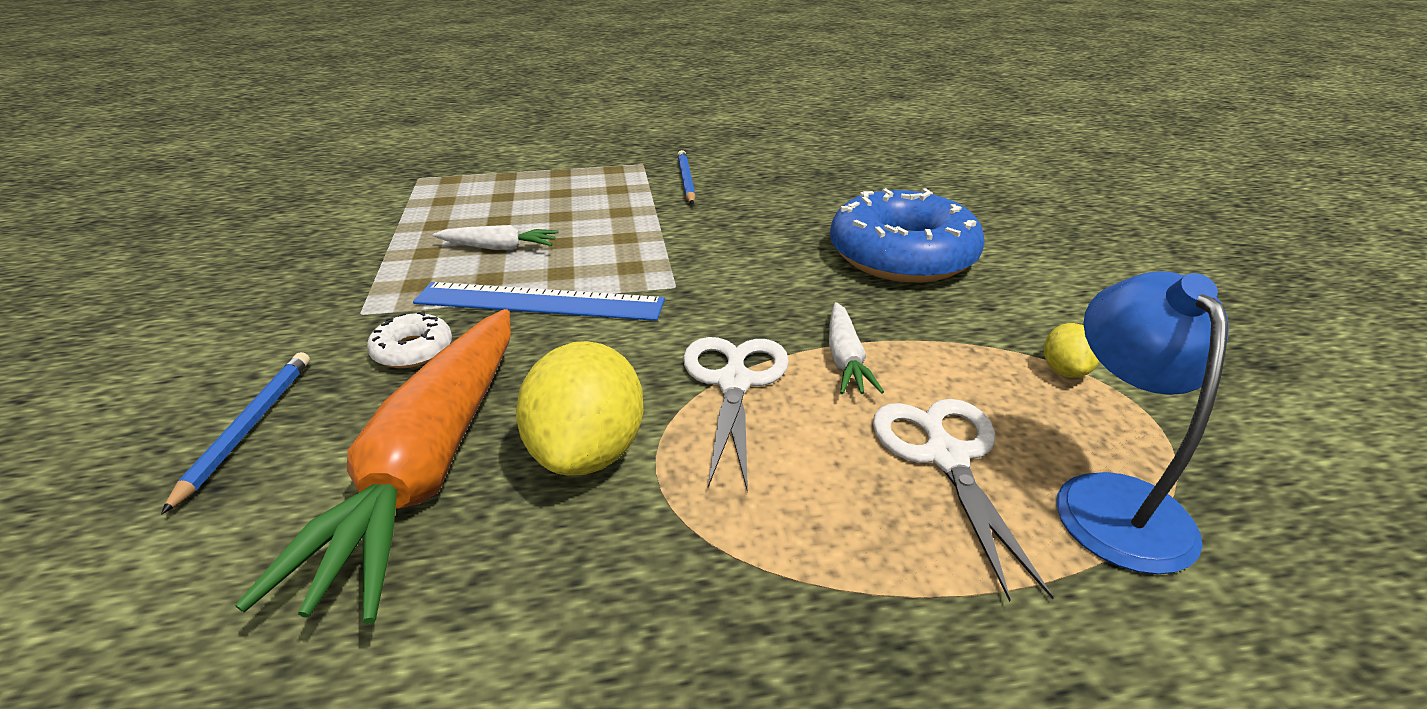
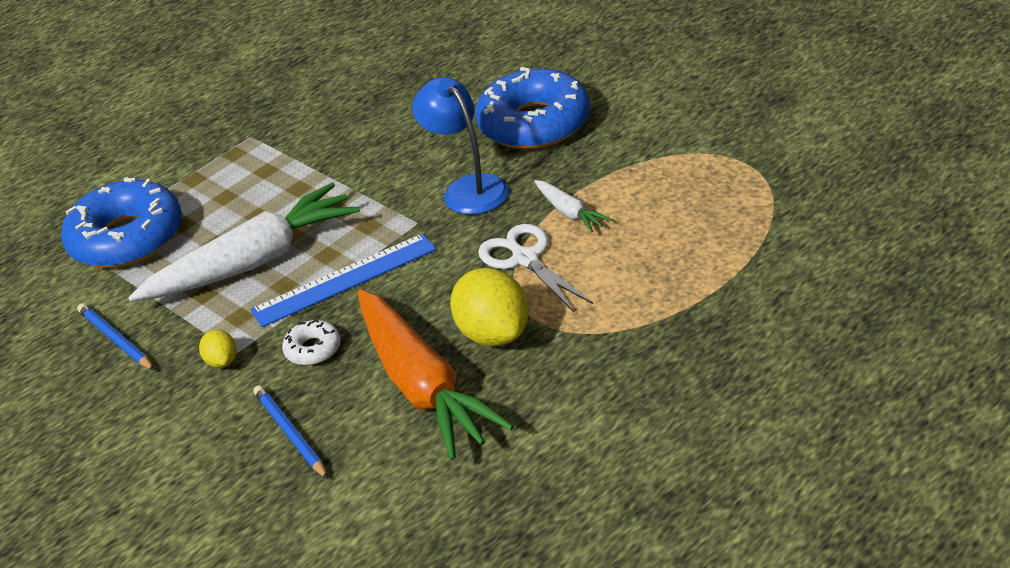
camera: 30 degrees left, 5 degrees up
(453, 188) = (127, 238): none -> blue donut
(499, 248) = (253, 262): white carrot -> white carrot, size x2.26
(686, 180) = (310, 135): blue pencil -> blue pencil (116, 340)
(945, 456) = (665, 235): white scissors -> none
(1065, 371) = (686, 157): yellow lemon -> yellow lemon (222, 361)
(1112, 499) = (749, 214): blue lamp -> blue lamp (468, 188)

